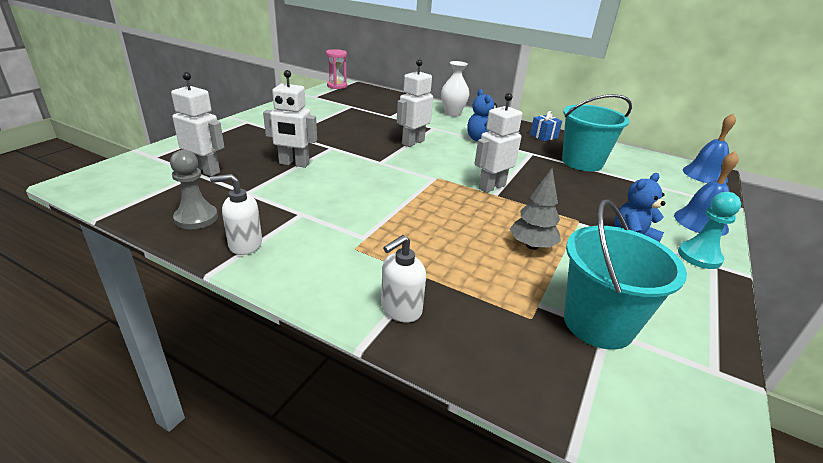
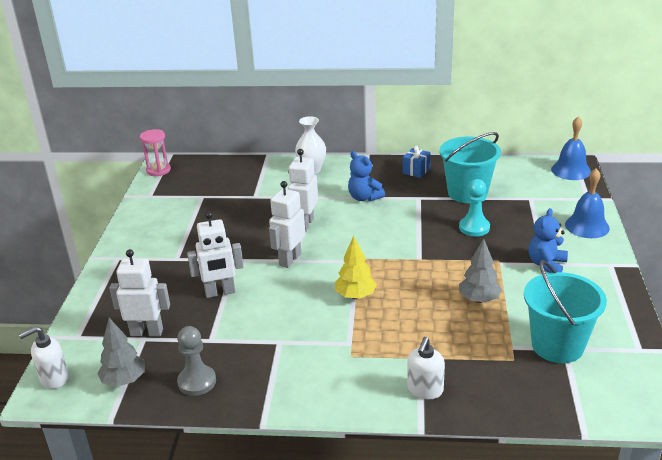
camera: 20 degrees left, 0 degrees up
(144, 196) = (124, 380): none -> grey tree
(245, 244) = (264, 388): white soap dispenser -> white soap dispenser (54, 378)
(407, 202) = (355, 296): none -> yellow tree
(491, 187) = (411, 251): white robot -> white robot (290, 259)
(699, 256) = (598, 261): turquoise pawn -> turquoise pawn (474, 228)

